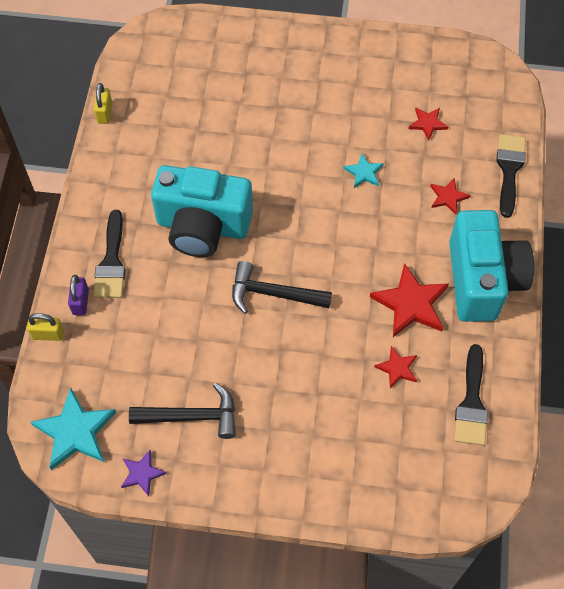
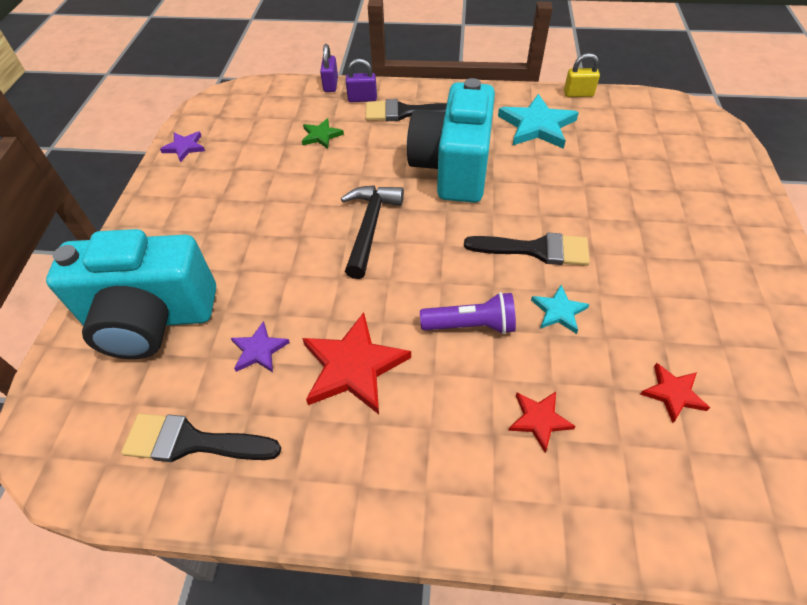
camera: 90 degrees right, 10 degrees down
(48, 334) = (330, 85): yellow padlock -> purple padlock
(75, 431) = (235, 107): turquoise star -> turquoise star (537, 126)
(139, 339) = (321, 135): none -> green star
(192, 416) = (233, 174): black hammer -> none
(376, 227) = (471, 325): none -> purple flashlight
(397, 368) = (259, 350): red star -> purple star
(482, 280) = (392, 466): turquoise camera -> turquoise camera (151, 319)
(509, 170) = (618, 525): black brush -> black brush (536, 250)

